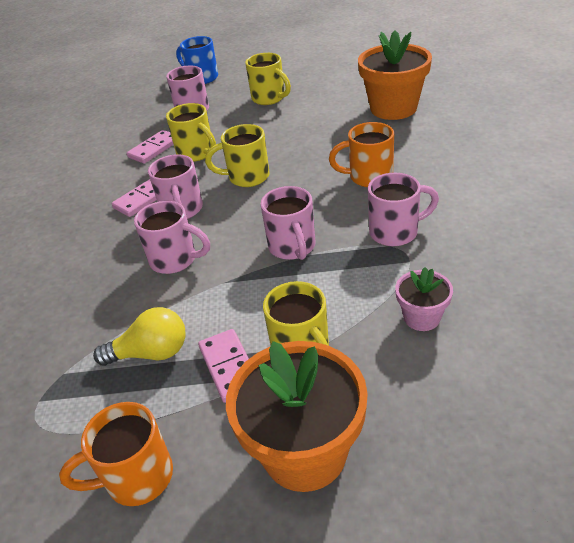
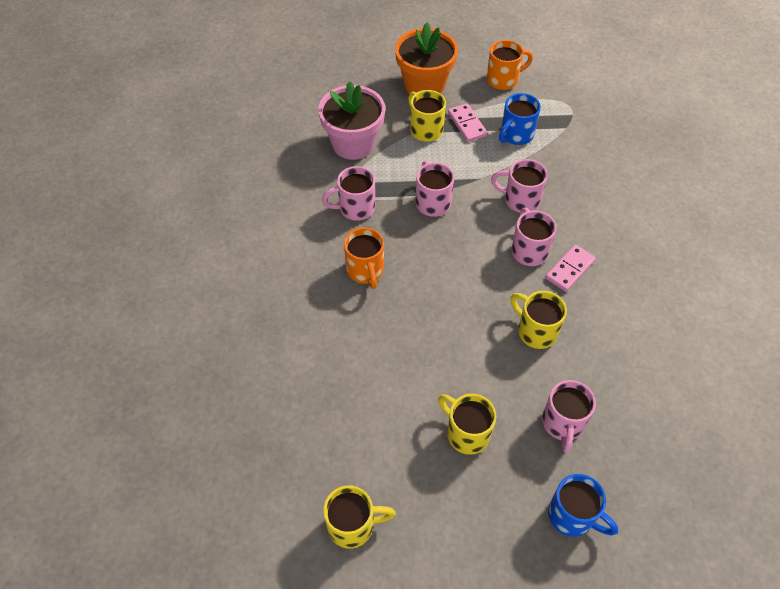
camera: 175 degrees right, 15 degrees up
(151, 353) = (516, 135): yellow light bulb -> blue mug
(154, 149) = (586, 346): pink domino -> none
(247, 177) = (477, 286): yellow mug -> yellow mug (353, 526)
(369, 177) = (365, 271): orange mug -> orange mug turned 75 degrees clockwise
(393, 108) = (321, 381): orange flower pot -> none
(421, 317) = (353, 144): pink flower pot -> pink flower pot, size x1.97

